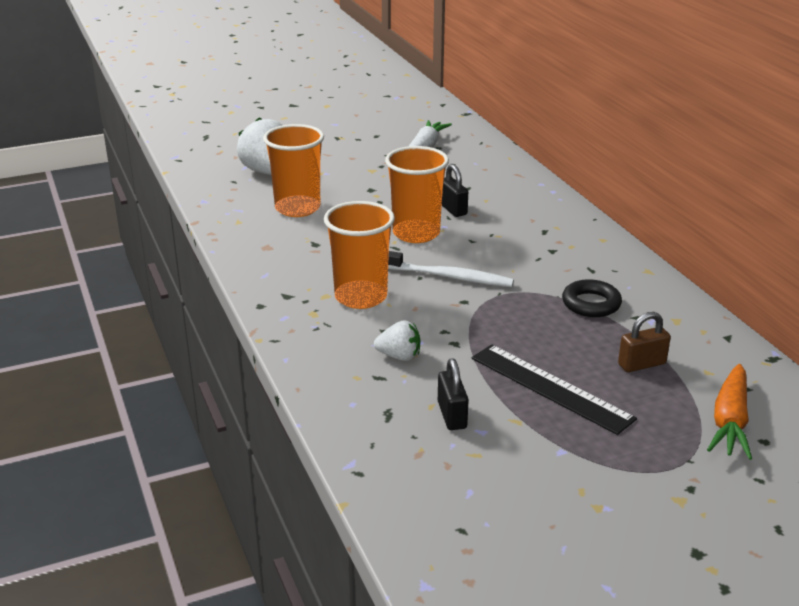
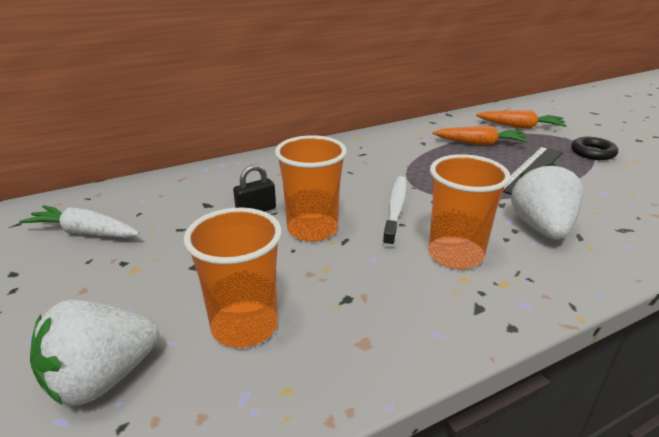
camera: 95 degrees left, 0 degrees up
(399, 356) = (541, 228): white strawberry -> white strawberry, size x1.86
(452, 415) = (598, 203): black padlock -> none
(591, 304) = (413, 155): black ring -> black ring (592, 152)
(641, 364) = (480, 144): brown padlock -> orange carrot

